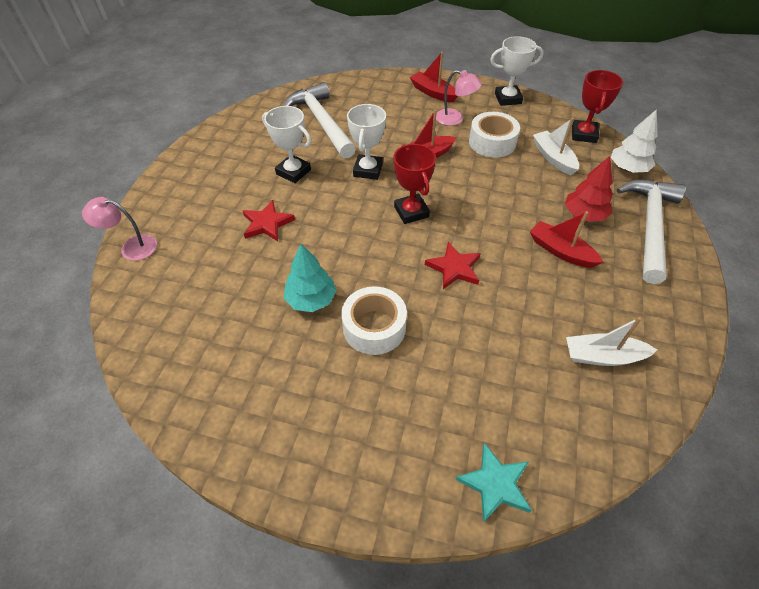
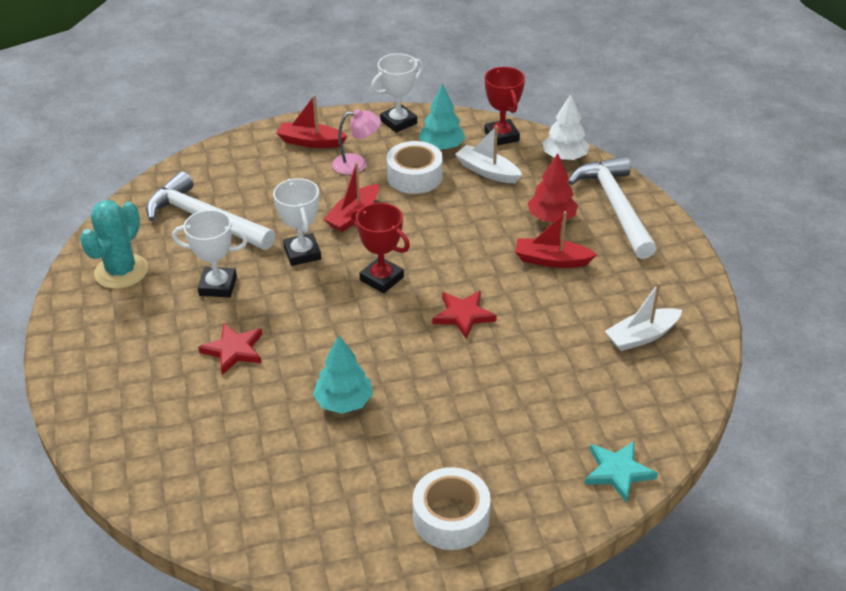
camera: 30 degrees left, 10 degrees down
(131, 247) = (94, 437): pink lamp -> none
(242, 138) = (121, 271): none -> turquoise cactus
(374, 327) = (426, 399): white tape -> white tape (451, 517)
(529, 127) = (441, 147): none -> turquoise tree

